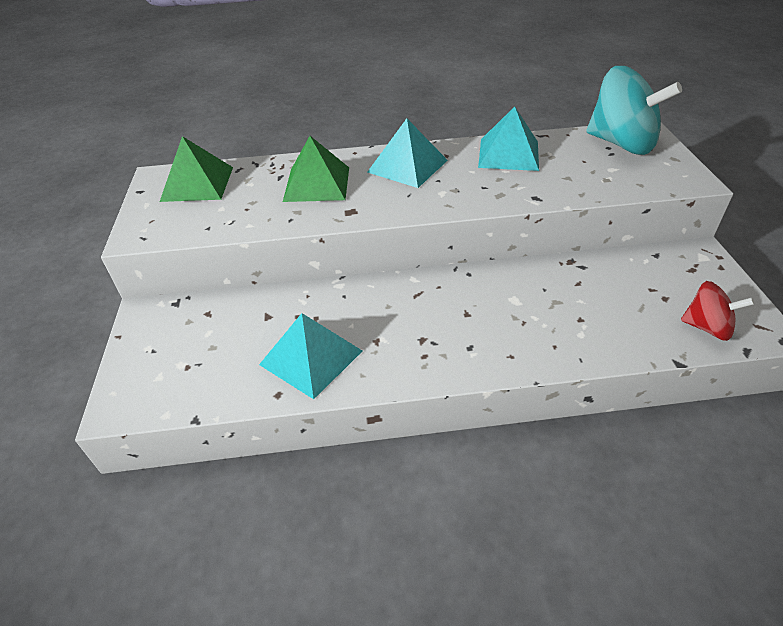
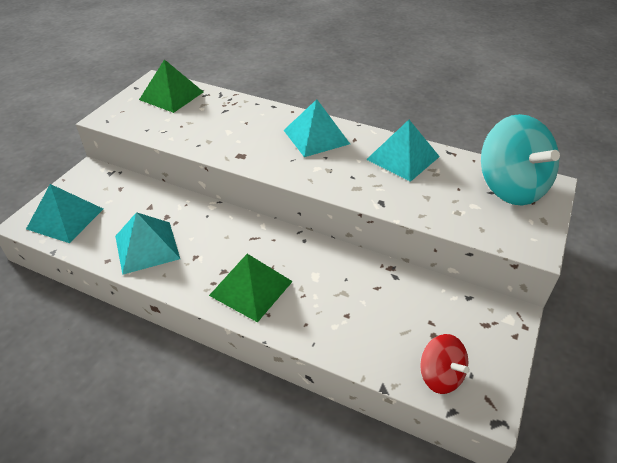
camera: 30 degrees right, 0 degrees up
(170, 376) = (65, 218): none -> turquoise pyramid
(317, 184) = (241, 126): green pyramid -> green pyramid (251, 288)

